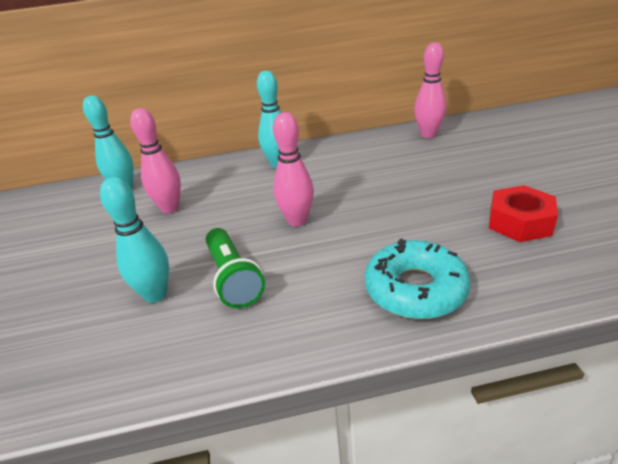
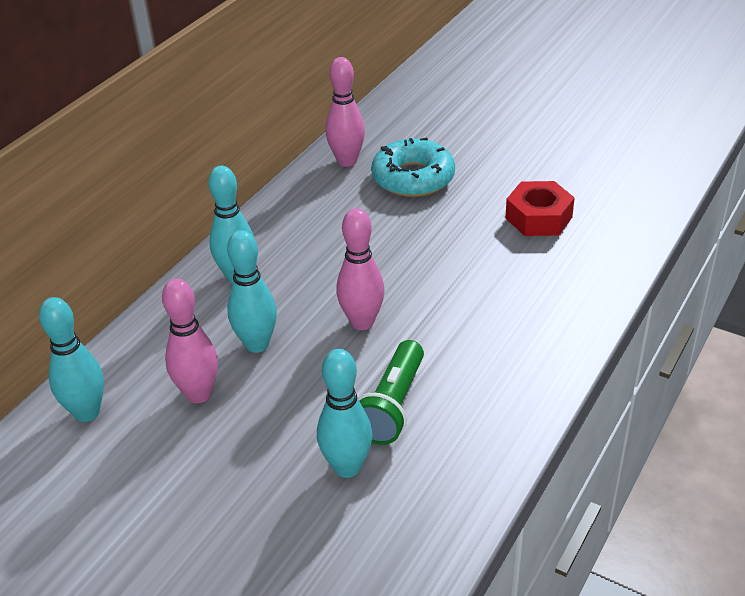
camera: 50 degrees left, 5 degrees up
(231, 201) = (257, 344): none -> turquoise bowling pin
(233, 278) = (392, 406): green flashlight -> green flashlight turned 90 degrees clockwise
(415, 289) = (540, 317): turquoise donut -> turquoise donut (413, 178)

